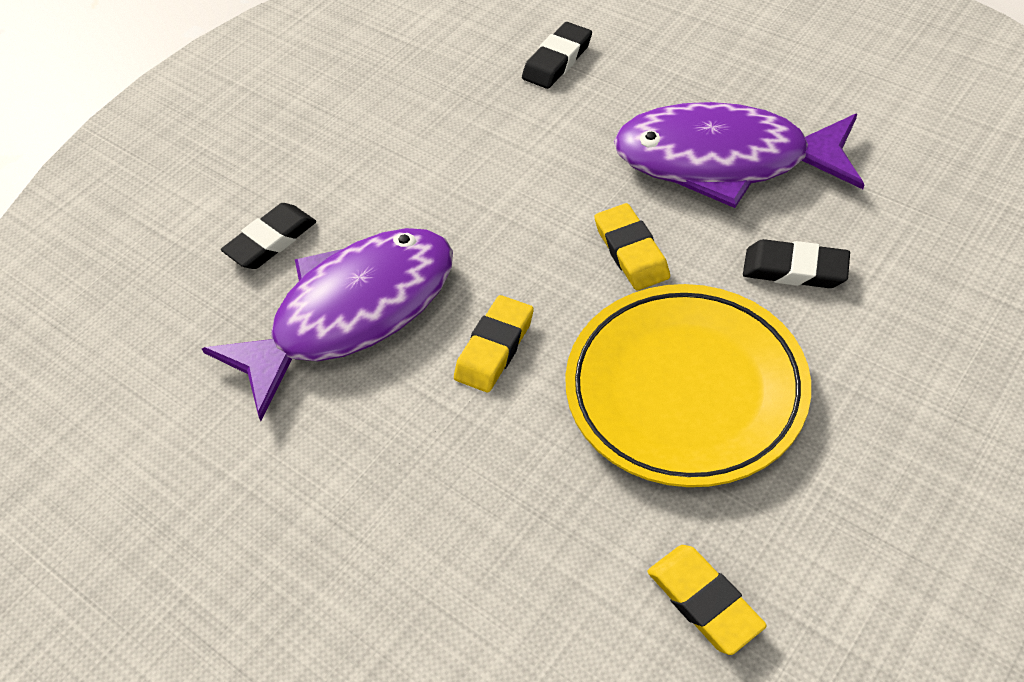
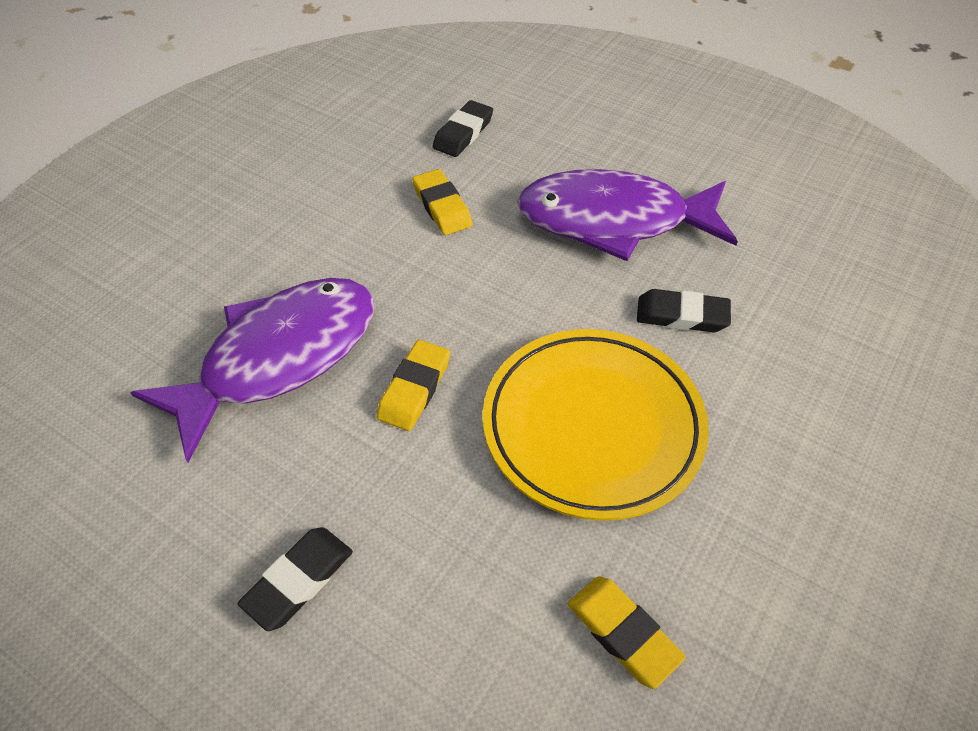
camera: 10 degrees left, 0 degrees up
(271, 241) = (202, 289): black eraser -> black eraser (298, 580)
(631, 251) = (536, 299): yellow eraser -> yellow eraser (442, 206)

